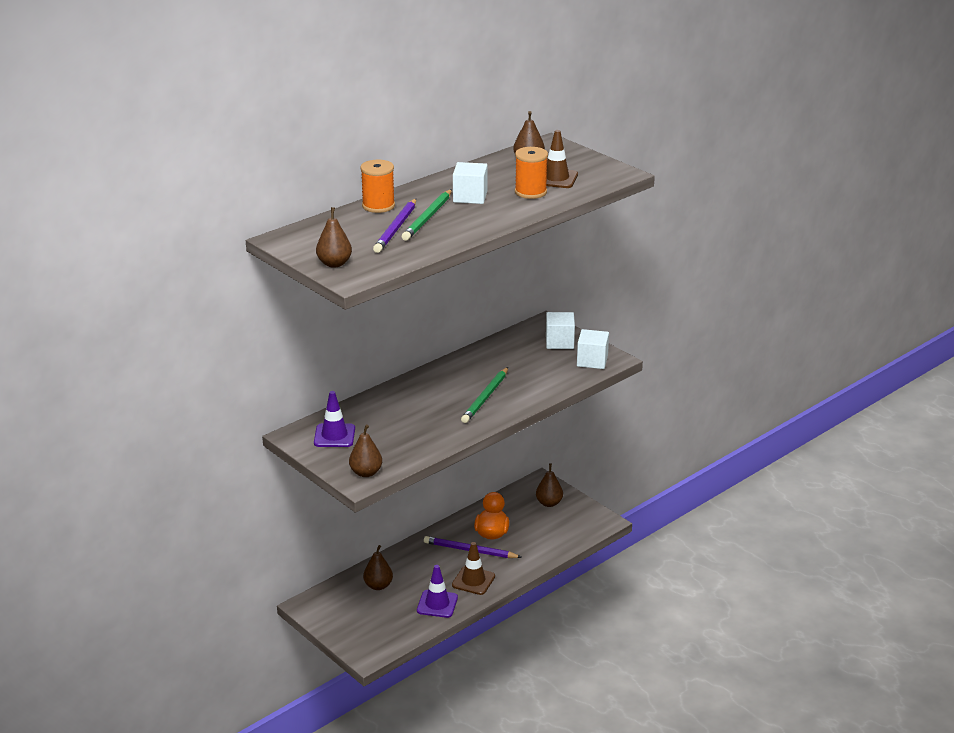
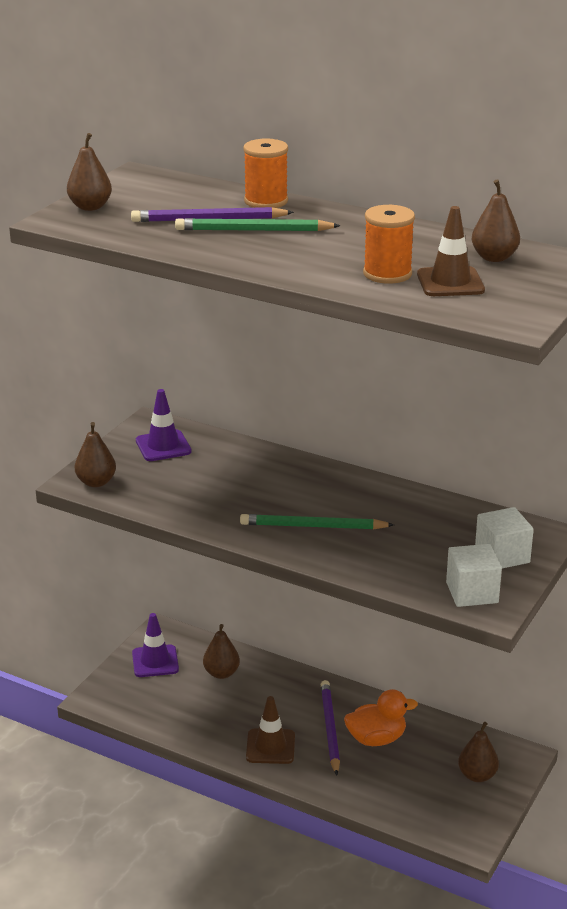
camera: 70 degrees right, 0 degrees up
(437, 604) = (210, 728): purple traffic cone -> purple traffic cone (155, 661)
(470, 197) = (337, 242): white cube -> none

